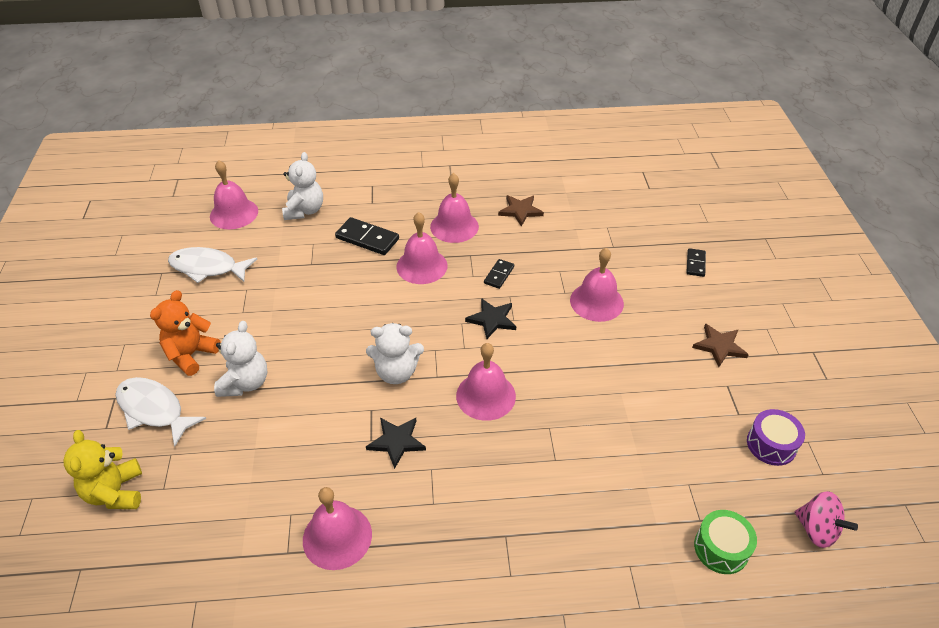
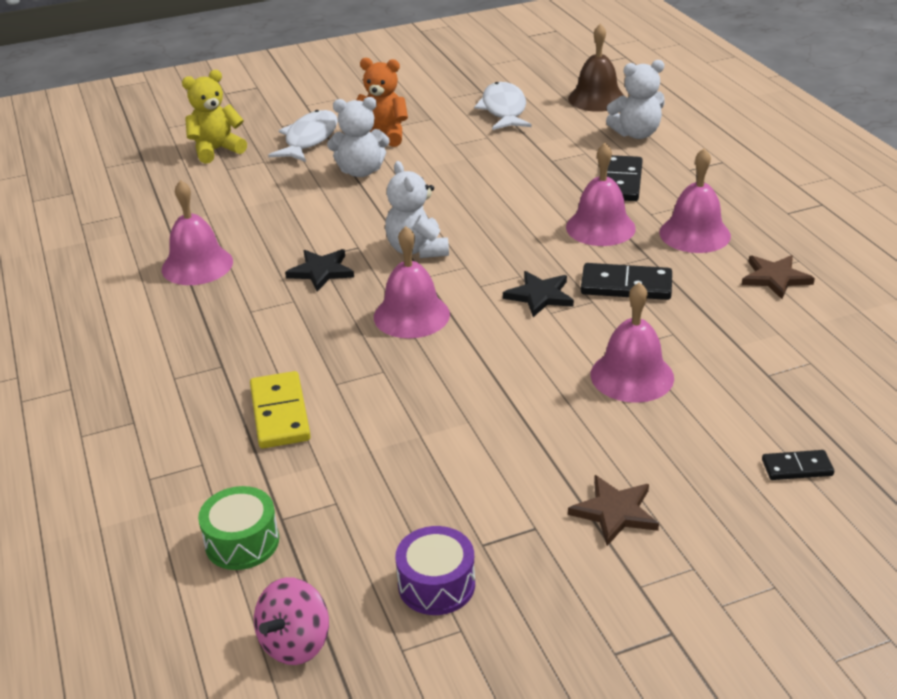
camera: 75 degrees right, 10 degrees down
(234, 213) = (596, 99): pink bell -> brown bell
(499, 275) = (626, 285): black domino -> black domino, size x1.70
(582, 502) = (280, 413): none -> yellow domino

